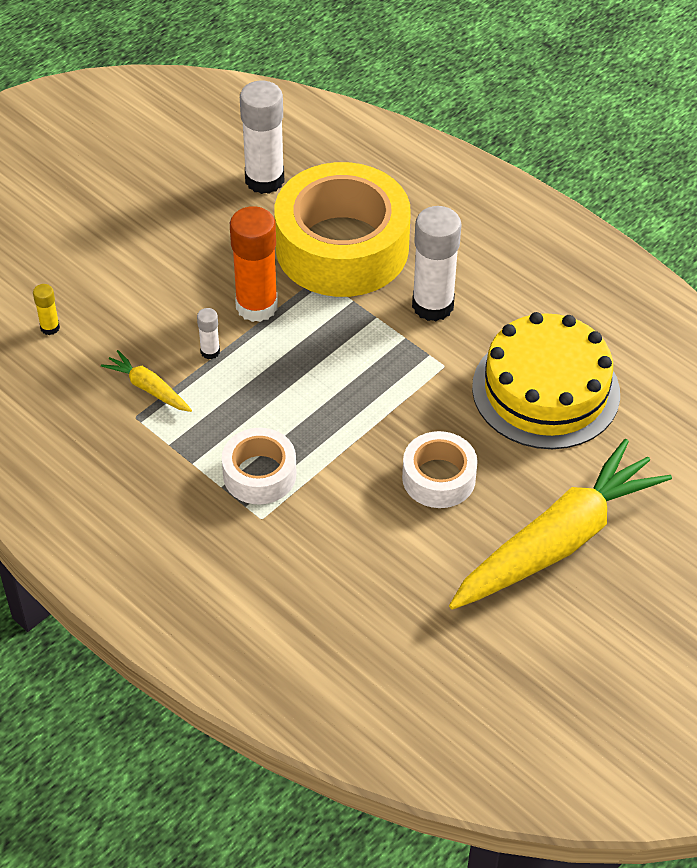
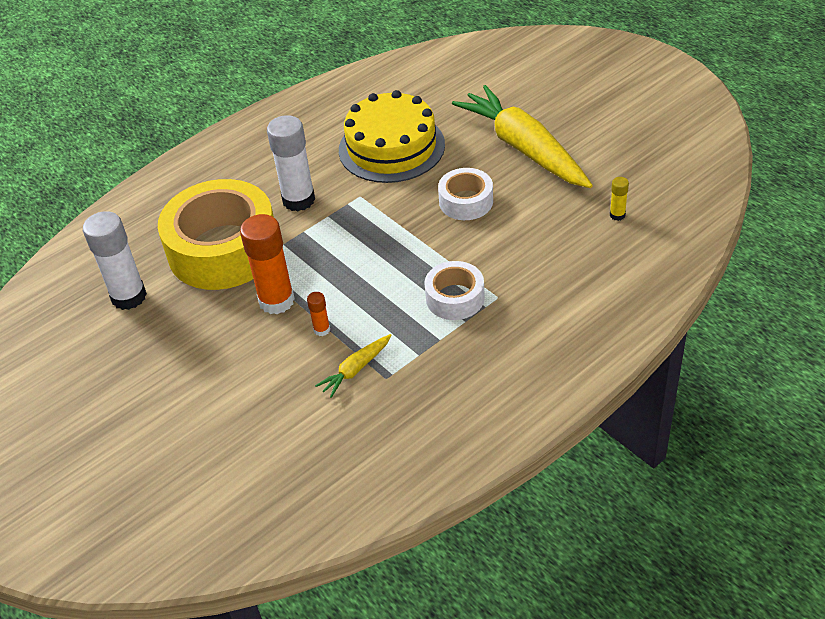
camera: 80 degrees left, 5 degrees down
(50, 327) = (271, 444): yellow glue stick -> yellow glue stick (617, 215)
(210, 352) = (322, 330): white glue stick -> orange glue stick

